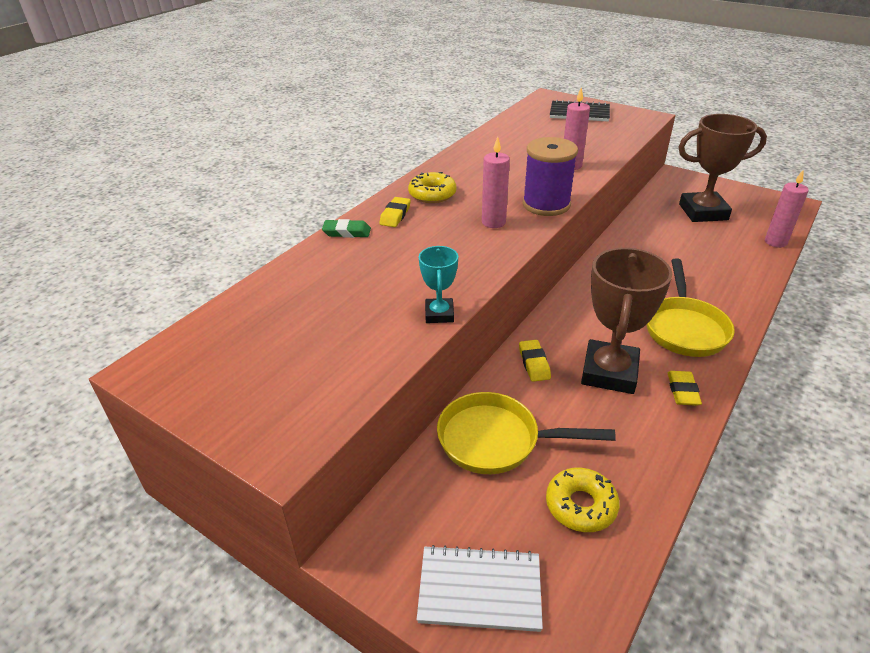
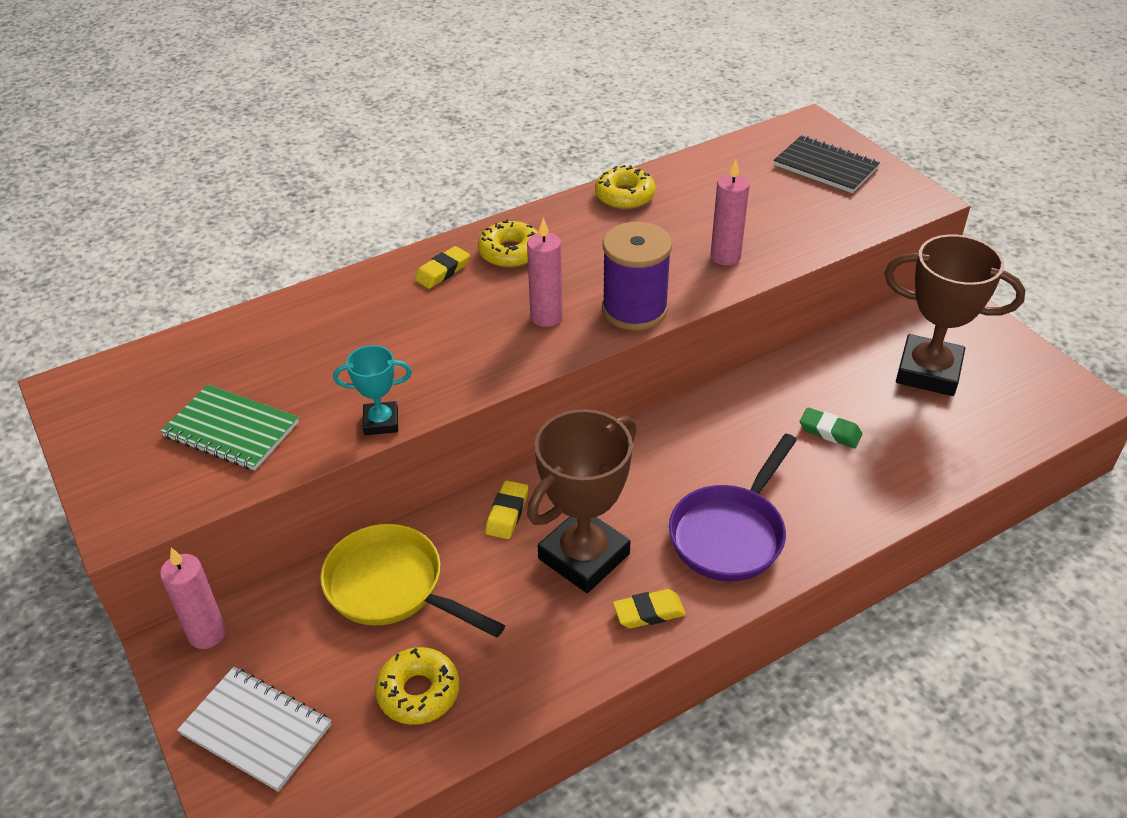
camera: 25 degrees right, 5 degrees up
(323, 354) = (231, 430): none -> green notebook
(347, 232) = (371, 279): green eraser -> green eraser (830, 431)
(439, 314) = (381, 422): turquoise trophy -> turquoise trophy turned 60 degrees clockwise
(476, 150) = (625, 196): none -> yellow donut
(682, 391) = (649, 612): yellow eraser -> yellow eraser turned 45 degrees clockwise
(684, 328) = (730, 533): yellow pan -> purple pan
(775, 242) = (988, 453): pink candle -> pink candle (207, 634)

